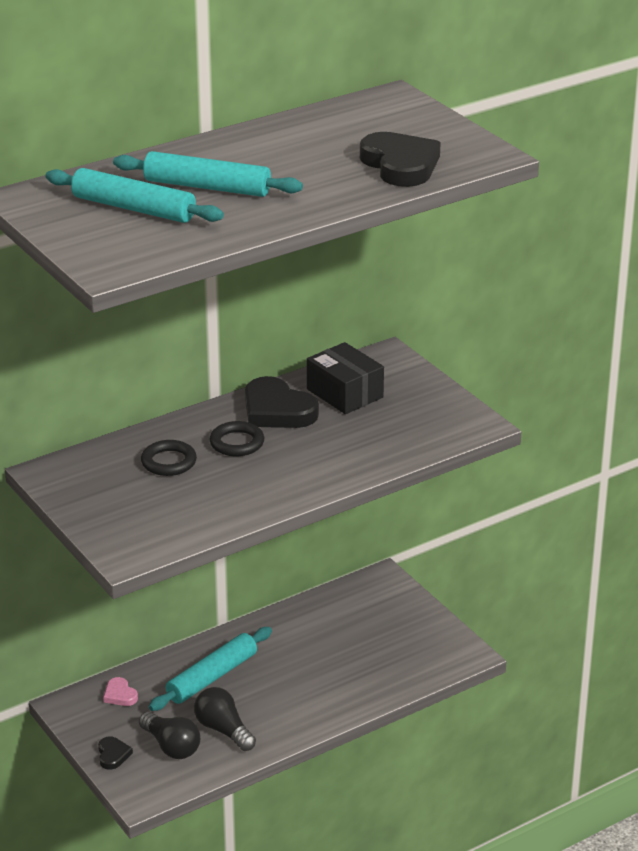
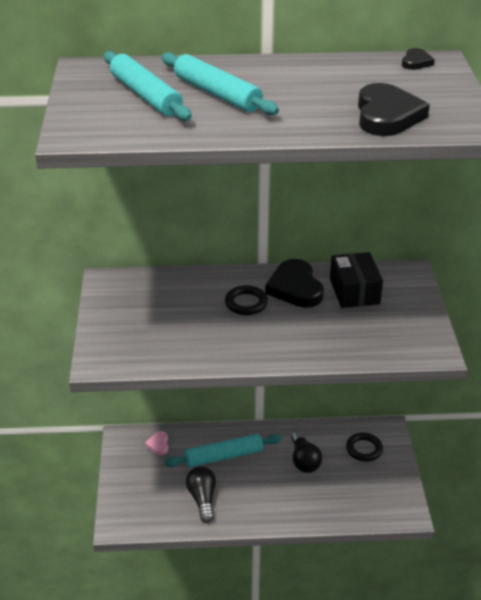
camera: 30 degrees right, 5 degrees up
(113, 755) = (122, 486): black heart -> black heart (416, 62)
(169, 462) = (188, 301): black ring -> black ring (364, 449)
(171, 746) = (161, 496): black light bulb -> black light bulb (304, 460)

